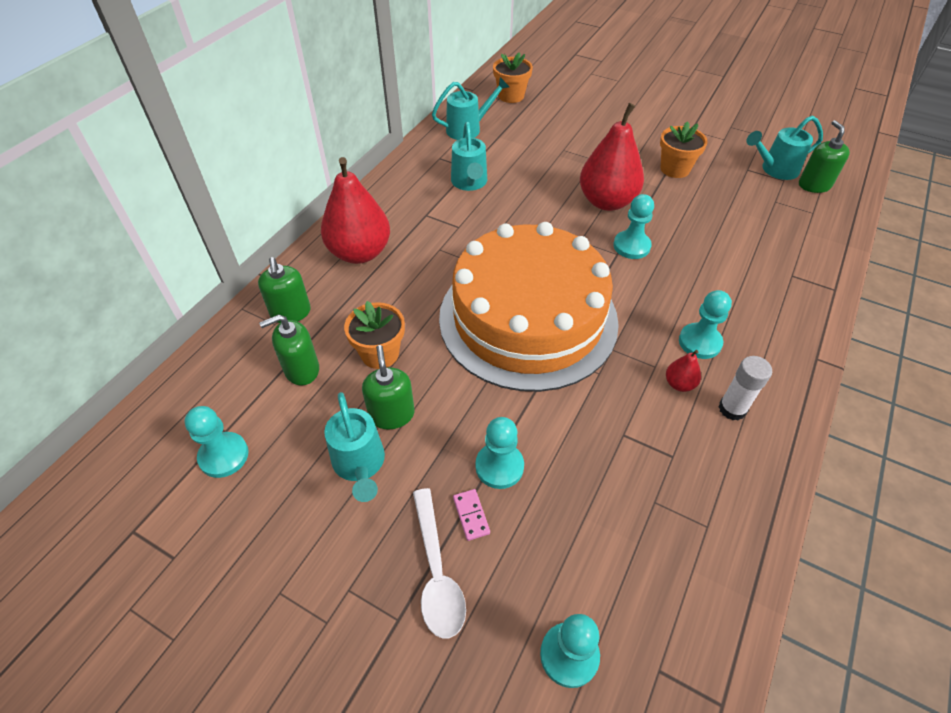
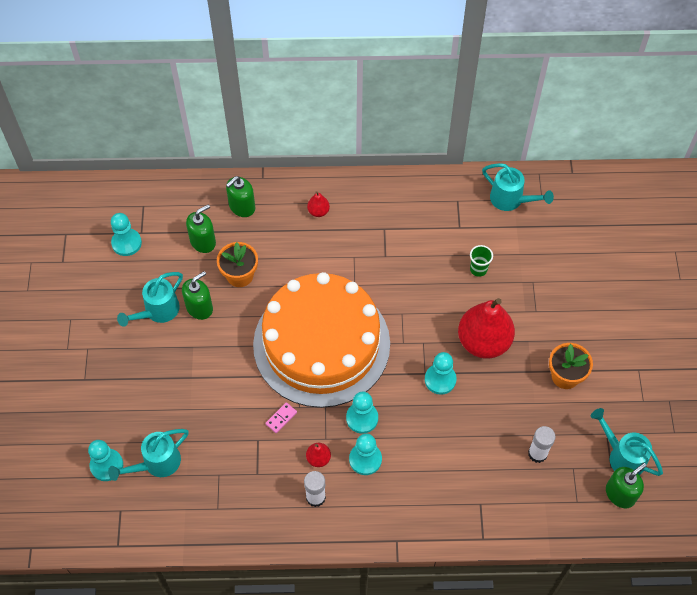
camera: 60 degrees right, 10 degrees up
(301, 369) = (203, 242): green soap dispenser -> green soap dispenser turned 105 degrees clockwise
(360, 253) = (318, 211): red pear -> red pear, size x0.43
(437, 573) = (117, 384): white spoon -> none
(469, 183) = (440, 237): turquoise watering can -> turquoise watering can (157, 463)
(471, 515) = (158, 383): pink domino -> pink domino (281, 418)
(499, 466) = (196, 382): turquoise pawn -> turquoise pawn (362, 418)
(511, 96) = (585, 206): orange flower pot -> none
(525, 174) = (478, 269): none -> green cup
(750, 216) = (537, 453): none -> white glue stick

